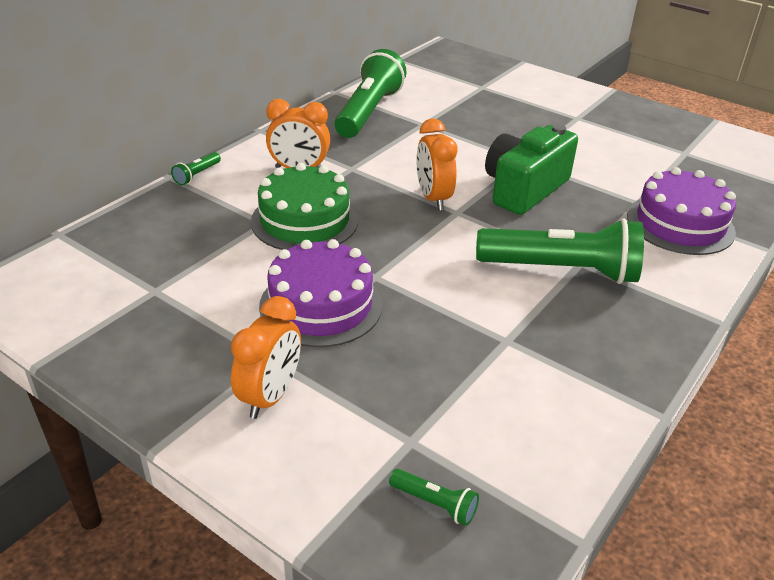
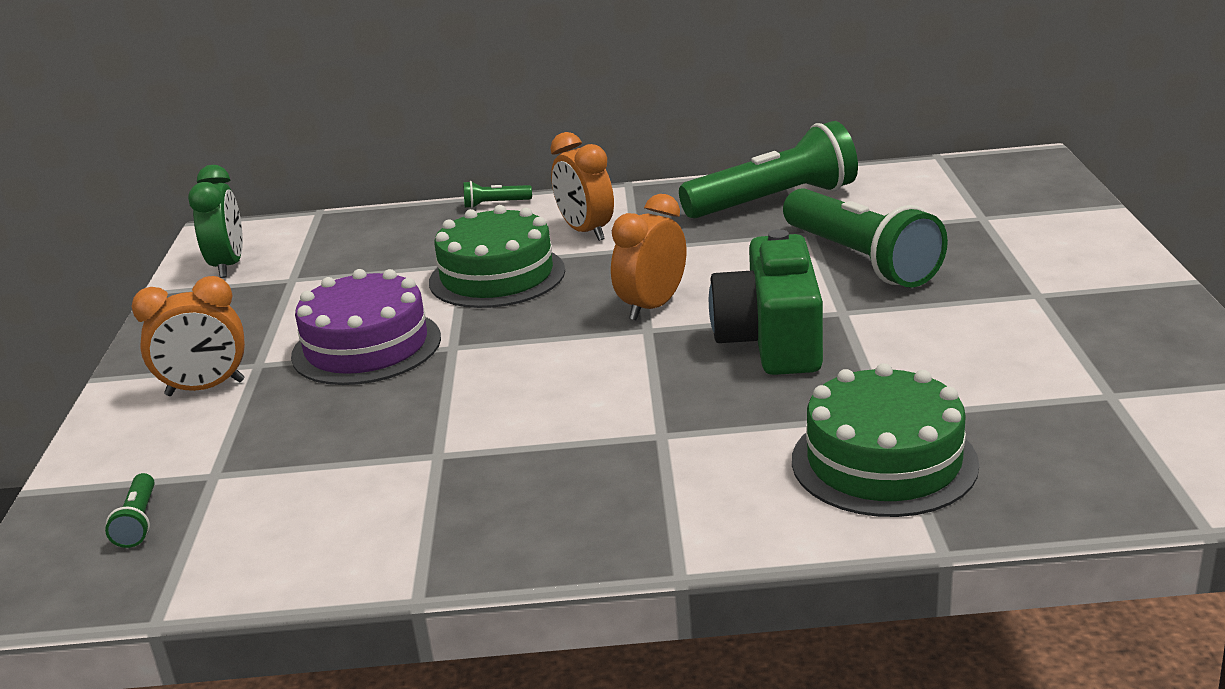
camera: 55 degrees right, 10 degrees down
(71, 307) = (228, 265): none -> green clock
(524, 189) = (772, 340): green camera -> green camera turned 90 degrees counterclockwise
(561, 270) = (625, 430): green flashlight -> green flashlight (860, 259)
(680, 224) = (884, 462): purple cake -> green cake

